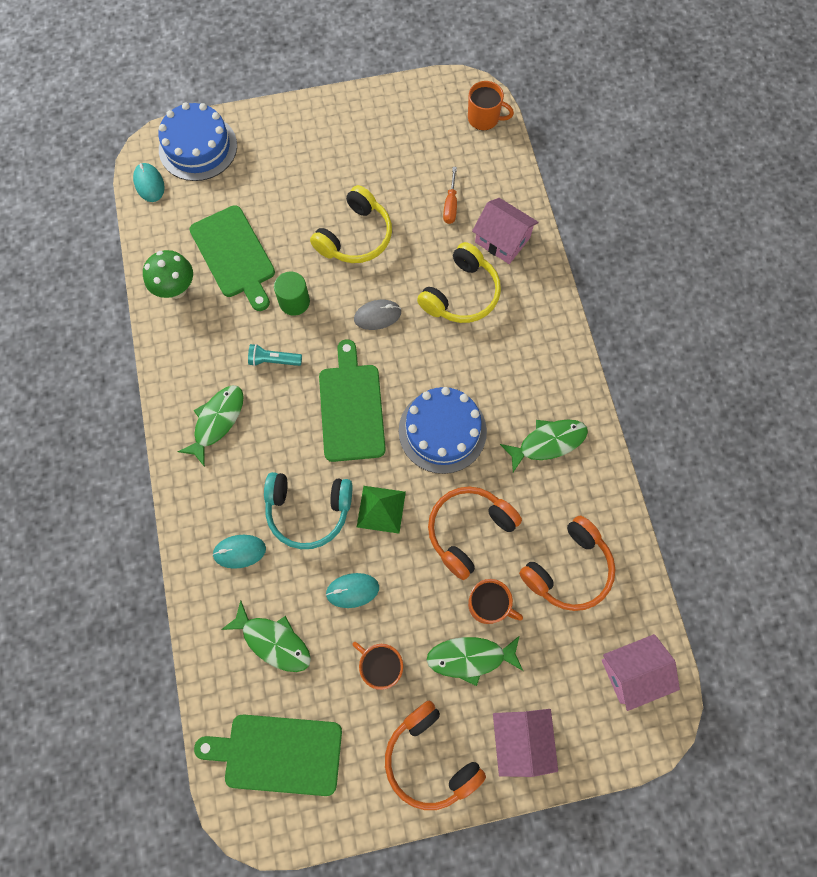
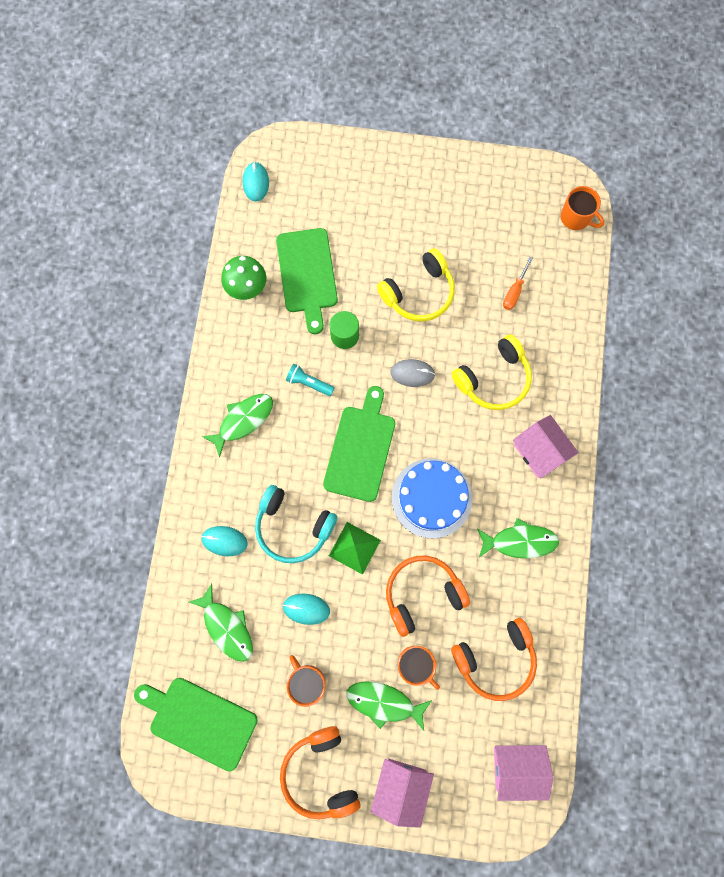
camera: 20 degrees right, 5 degrees up
(198, 147) = (309, 162): blue cake -> none
(502, 240) = (549, 340): pink house -> pink house (540, 451)

